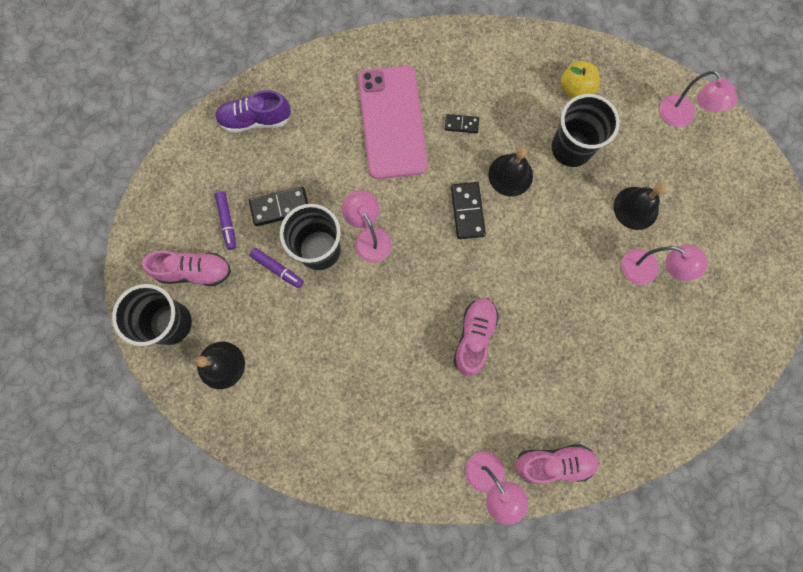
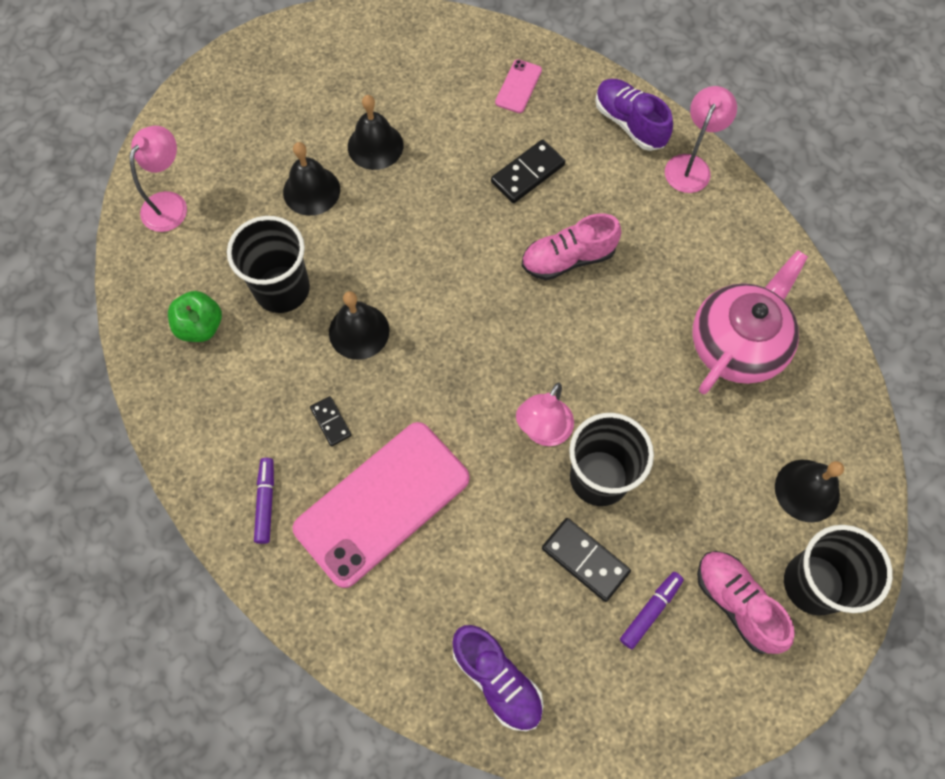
camera: 125 degrees left, 10 degrees down
(277, 269) = (657, 507): purple marker -> purple marker (266, 502)
(338, 401) = (738, 344): none -> pink teapot
(467, 211) = (435, 349): black domino -> black domino (527, 173)
(553, 463) = (629, 123): pink shoe -> purple shoe
(575, 89) = (200, 326): yellow apple -> green apple
(637, 404) = (518, 86): none -> pink phone
(647, 270) = (375, 146): pink lamp -> black bell

